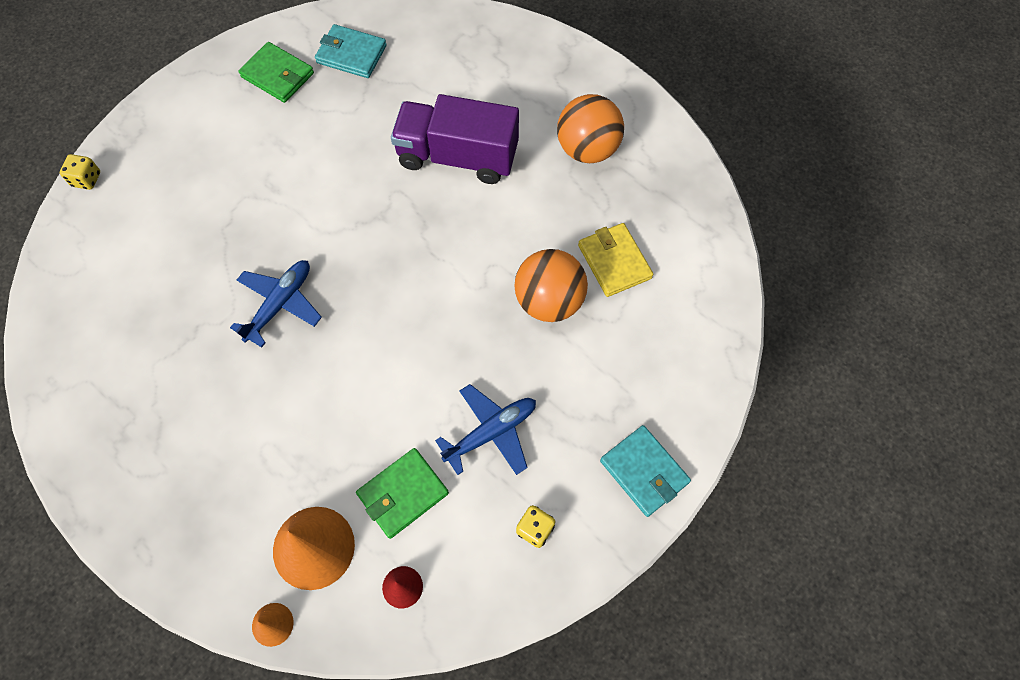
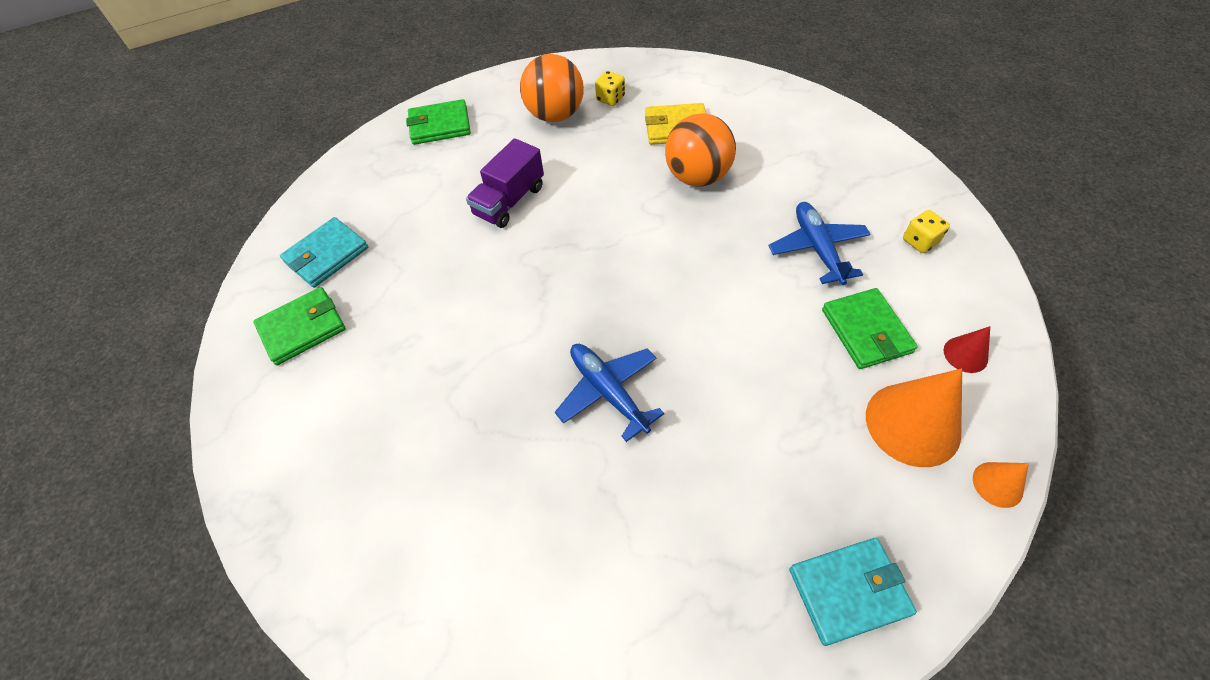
camera: 65 degrees left, 10 degrees down
(86, 179) = (305, 590): yellow dice -> yellow dice (610, 99)
(457, 156) = (509, 201): purple truck -> purple truck, size x0.66
(532, 62) = (440, 125): none -> green wallet
(644, 471) = (879, 160): turquoise wallet -> turquoise wallet (848, 591)

